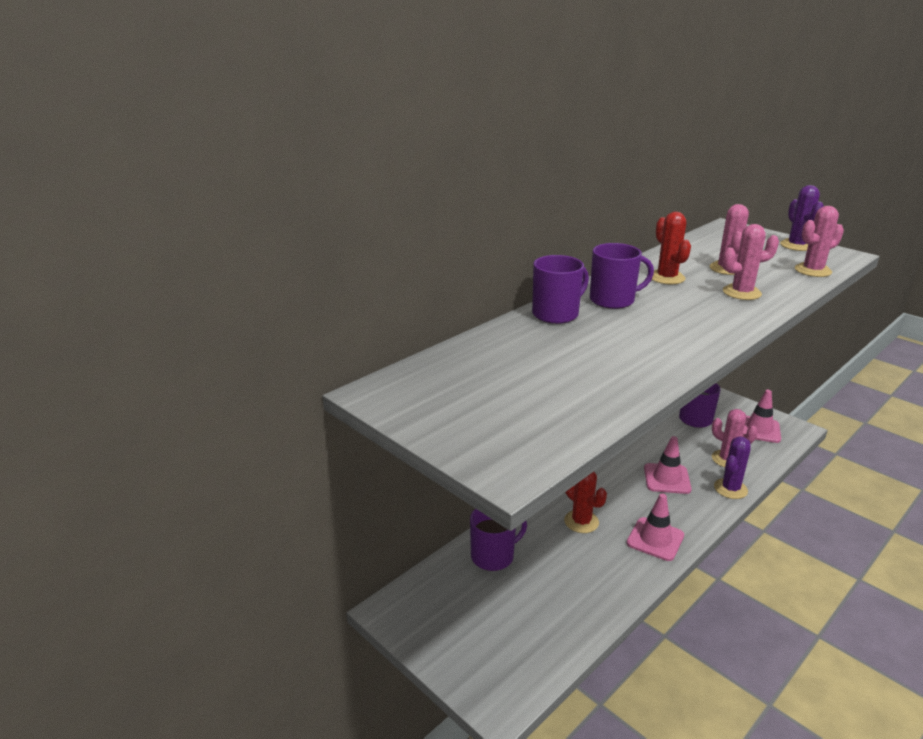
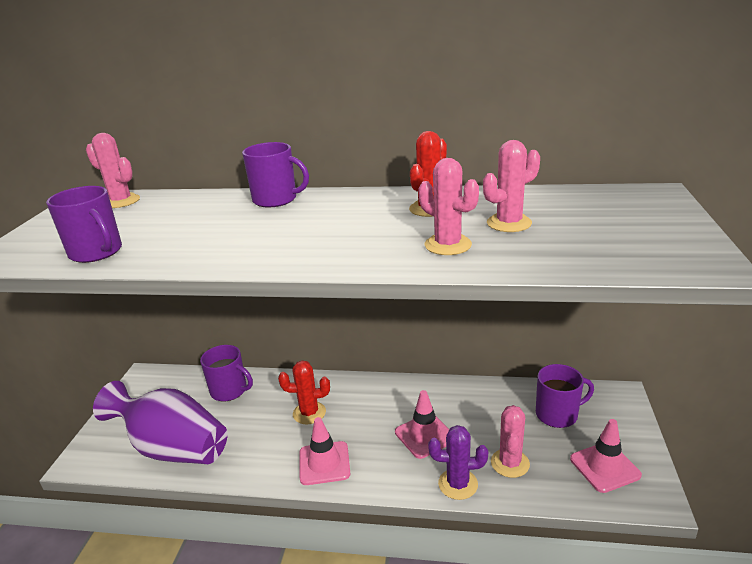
camera: 55 degrees right, 0 degrees up
(548, 625) = (172, 448): none -> purple vase
(581, 521) = (309, 413): red cactus -> red cactus turned 75 degrees clockwise
(613, 300) = (336, 207): purple mug -> purple mug (96, 252)
(797, 245) = (675, 234): purple cactus -> none
(812, 270) = (598, 261): pink cactus -> pink cactus (121, 201)

